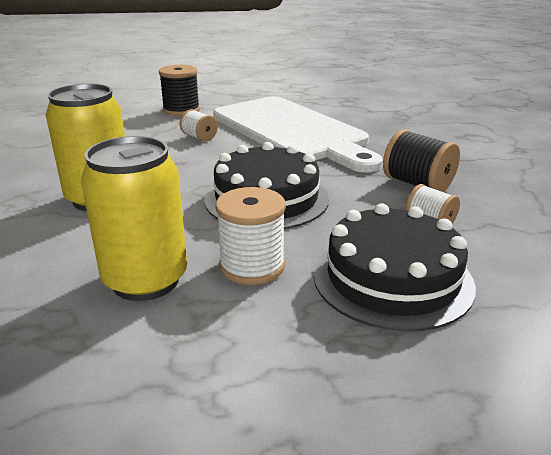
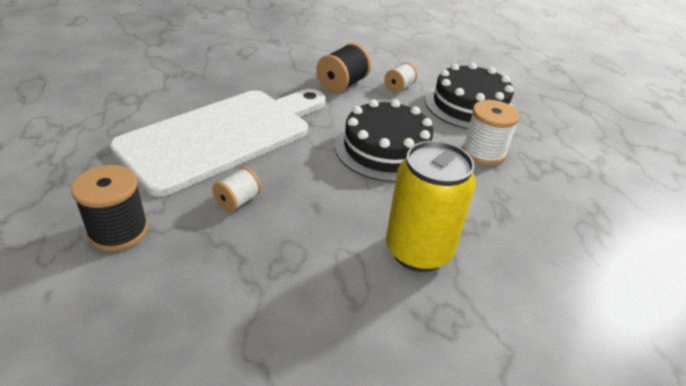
camera: 100 degrees left, 10 degrees up
(145, 280) = (525, 196): yellow can -> none

